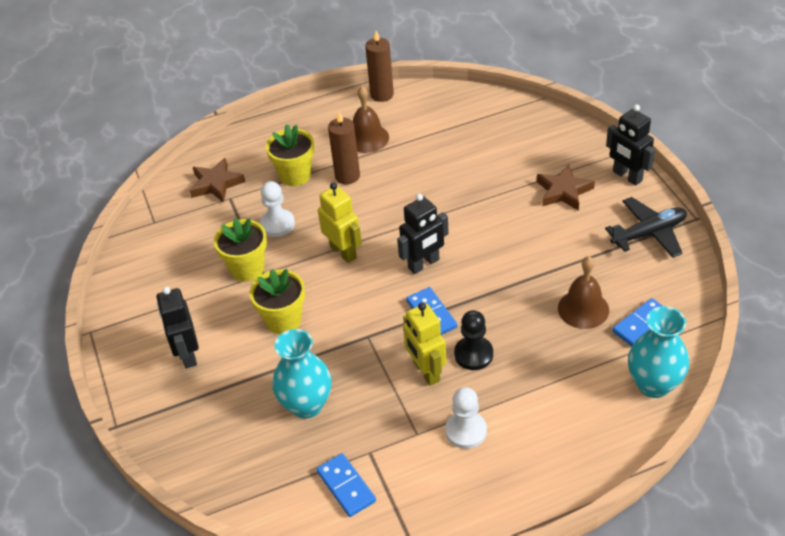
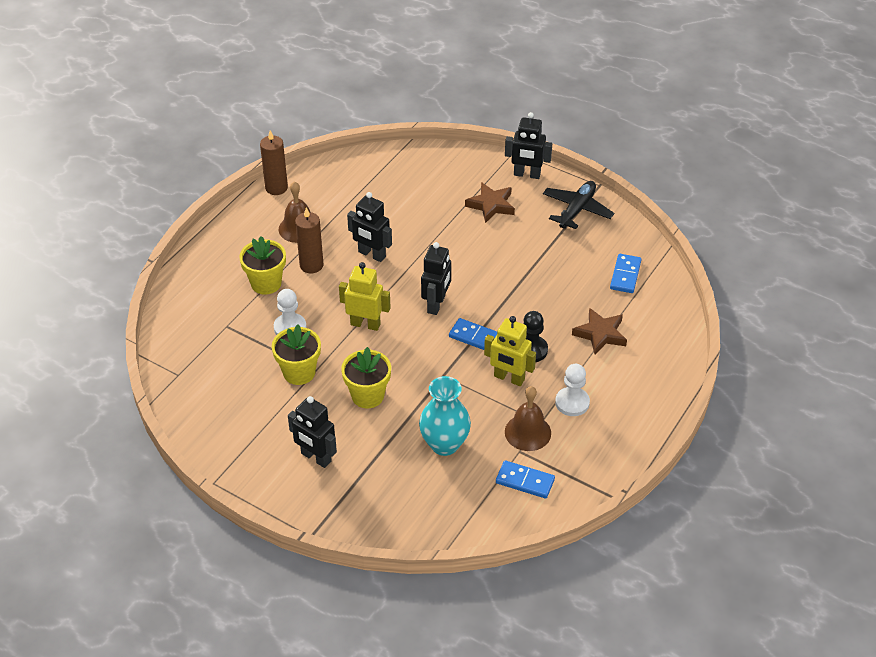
camera: 40 degrees left, 0 degrees up
(216, 184) = (203, 320): brown star -> brown star (600, 334)
(408, 190) = (371, 254): none -> black robot
(583, 309) = (578, 283): brown bell -> brown bell (527, 432)
(653, 384) = (665, 311): turquoise vase -> none

